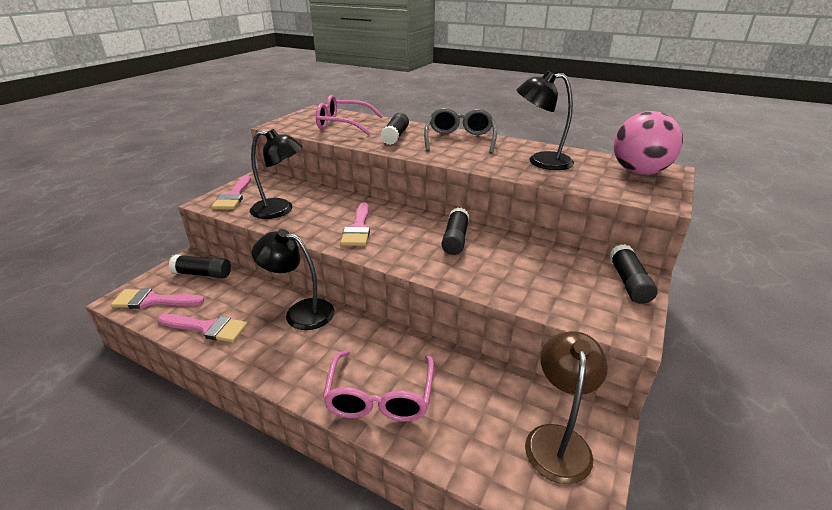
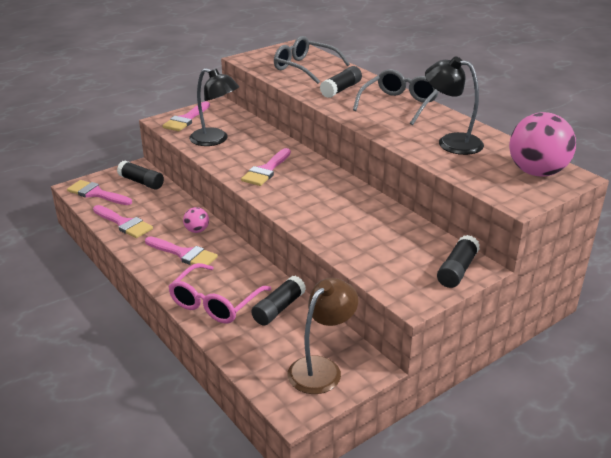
camera: 25 degrees right, 0 degrees up
(300, 312) = (197, 230): black lamp -> pink ball
(303, 345) = (184, 254): none -> pink brush
(343, 124) = (305, 68): pink glasses -> grey glasses
(455, 239) = (340, 198): black glue stick -> black glue stick (278, 308)

